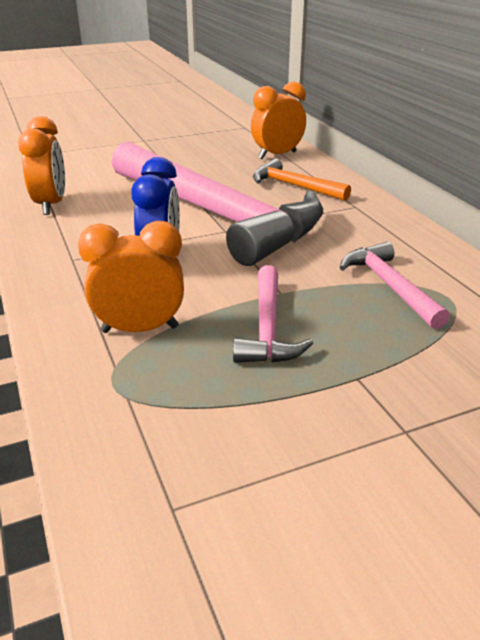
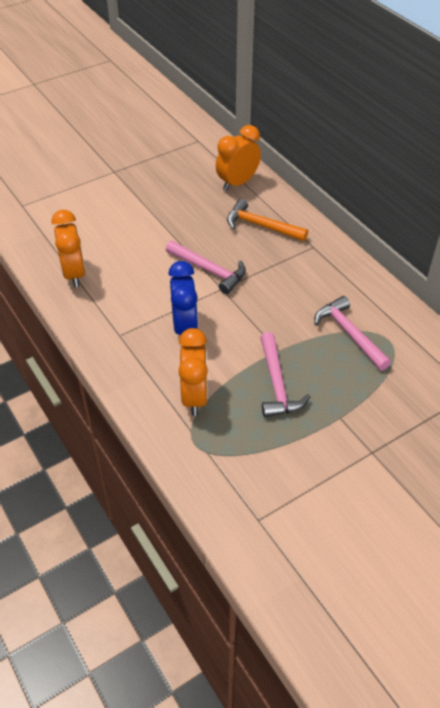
camera: 10 degrees left, 15 degrees up
(140, 329) = (194, 397): orange clock -> orange clock turned 105 degrees clockwise
(216, 215) = (209, 270): pink hammer -> pink hammer, size x0.43

